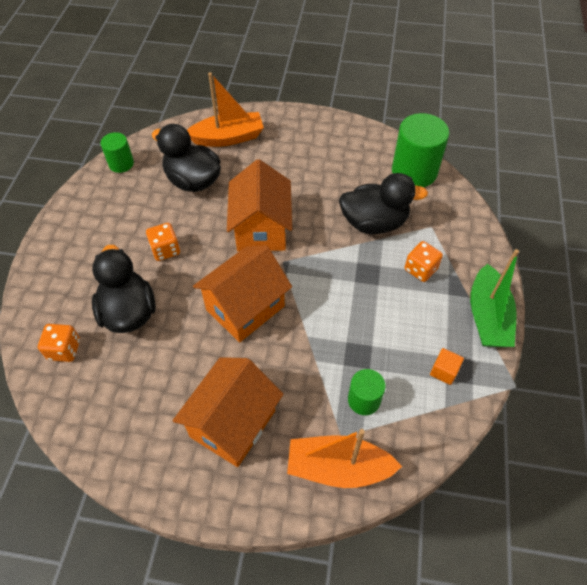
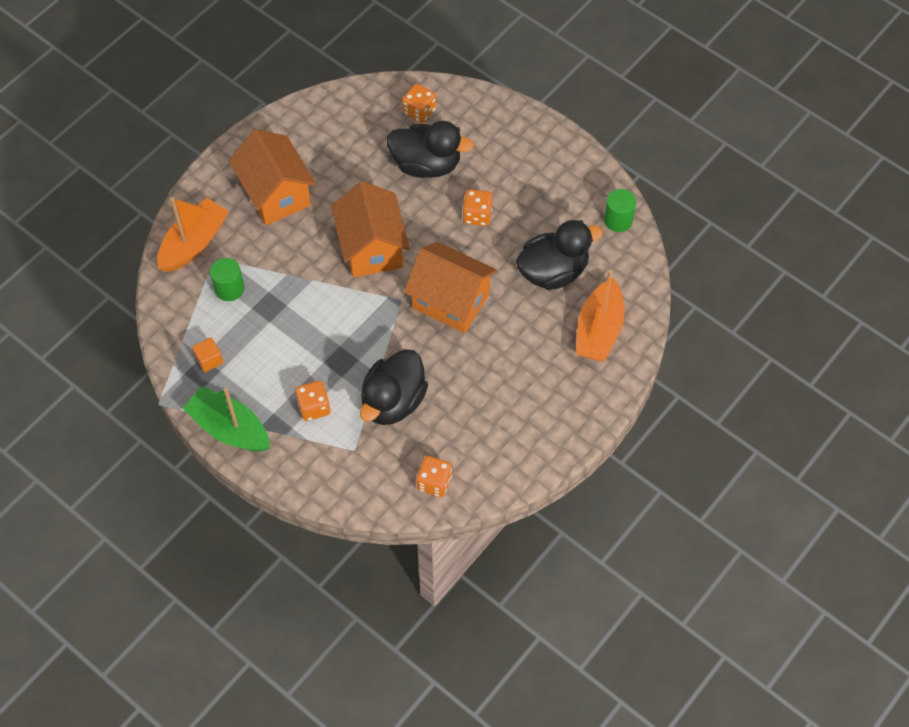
camera: 120 degrees right, 5 degrees up
(414, 171) = (434, 482): green cylinder -> orange dice

